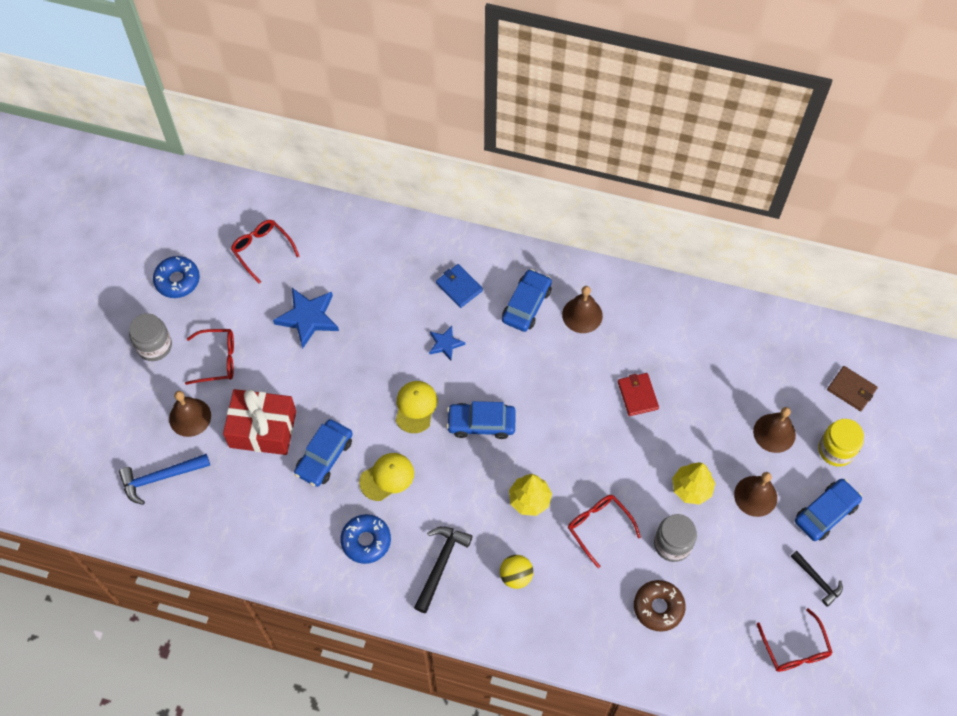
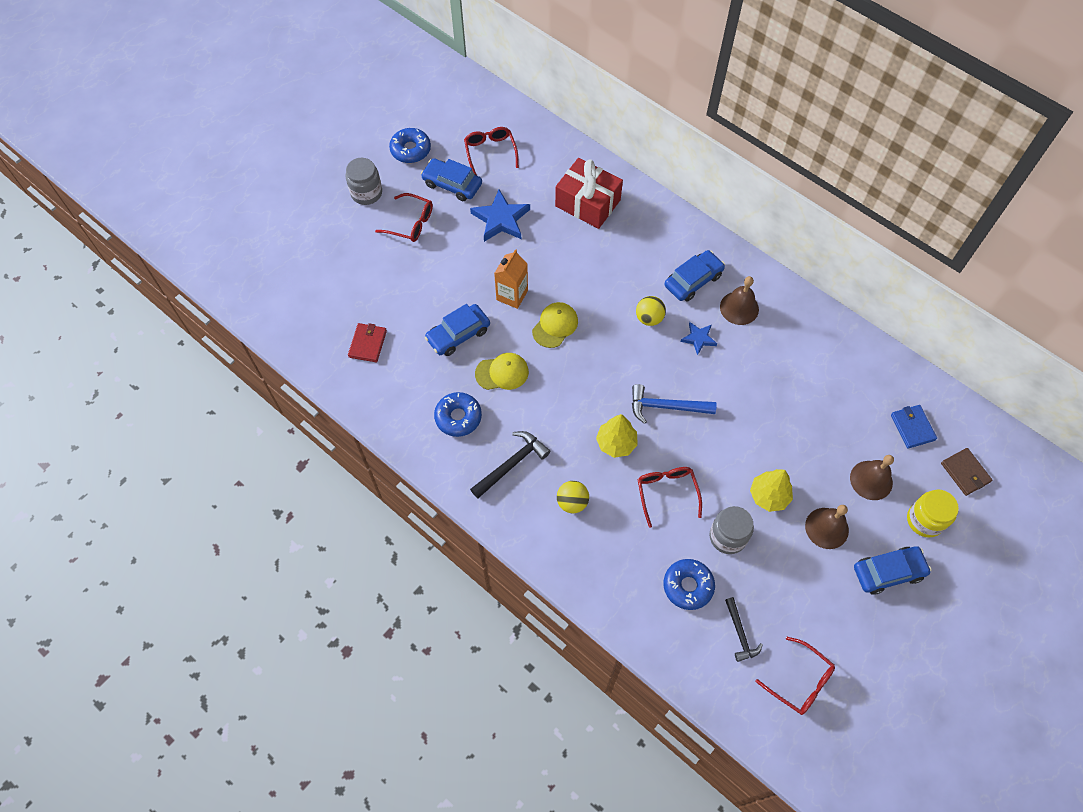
camera: 25 degrees right, 0 degrees up
(160, 478) = (318, 296): blue hammer -> blue hammer (666, 407)
(190, 417) = (366, 259): brown bell -> none
(263, 429) = (419, 292): red gift -> red gift (587, 203)
(358, 393) = (512, 295): none -> orange carton
(445, 344) = (606, 285): blue star -> blue star (698, 338)
(459, 287) = (641, 243): blue wallet -> blue wallet (912, 427)
(481, 423) = (605, 362): blue car -> blue car (452, 184)
(502, 361) = (649, 318): none -> yellow ball
(637, 395) = (757, 395): red wallet -> red wallet (368, 344)
(658, 607) = (688, 586): brown donut -> blue donut
(795, 649) = (800, 681): red glasses -> red glasses turned 60 degrees counterclockwise
(817, 580) = (851, 629): black hammer -> black hammer (740, 633)

